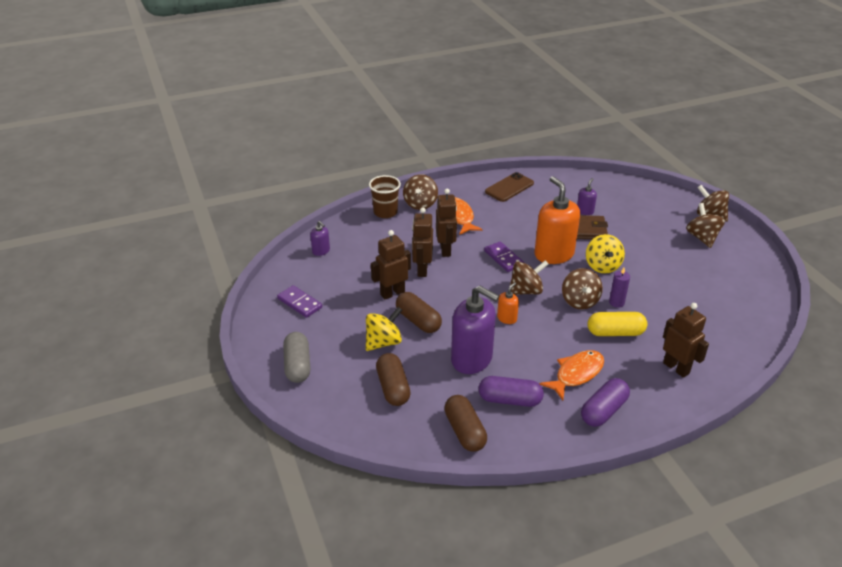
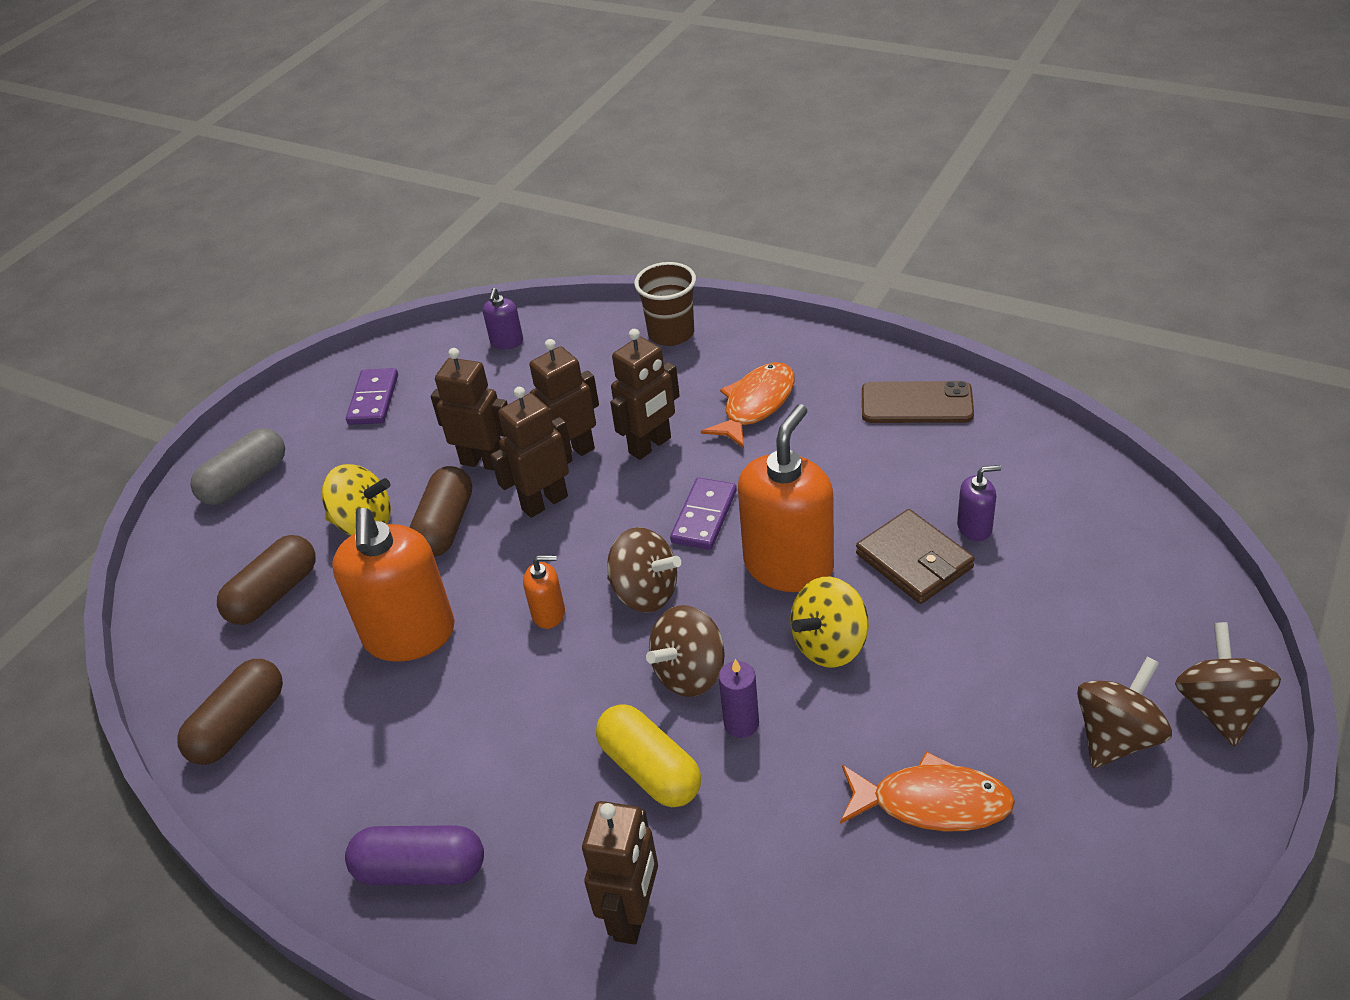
camera: 55 degrees right, 5 degrees up
(420, 204) = (737, 349): brown spinning top -> none
(441, 290) = (544, 502): none -> brown robot
(472, 359) = (409, 635): purple soap dispenser -> orange soap dispenser
(510, 400) = (350, 734): purple capsule -> none
(576, 374) = (486, 780): orange fish -> orange fish (932, 803)

